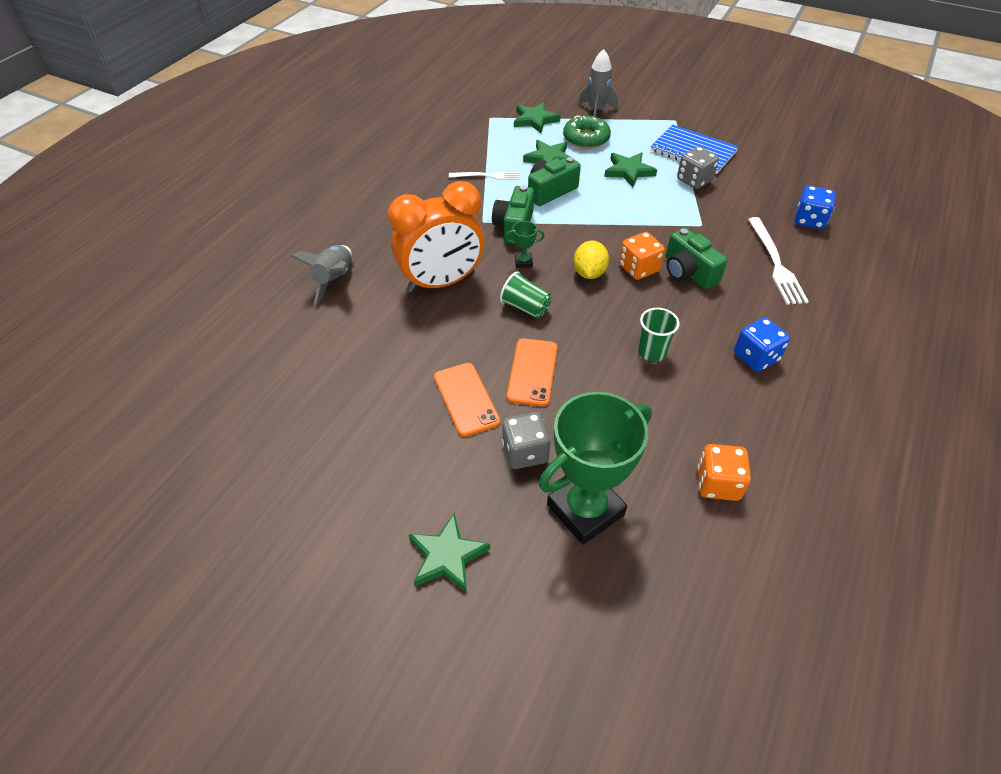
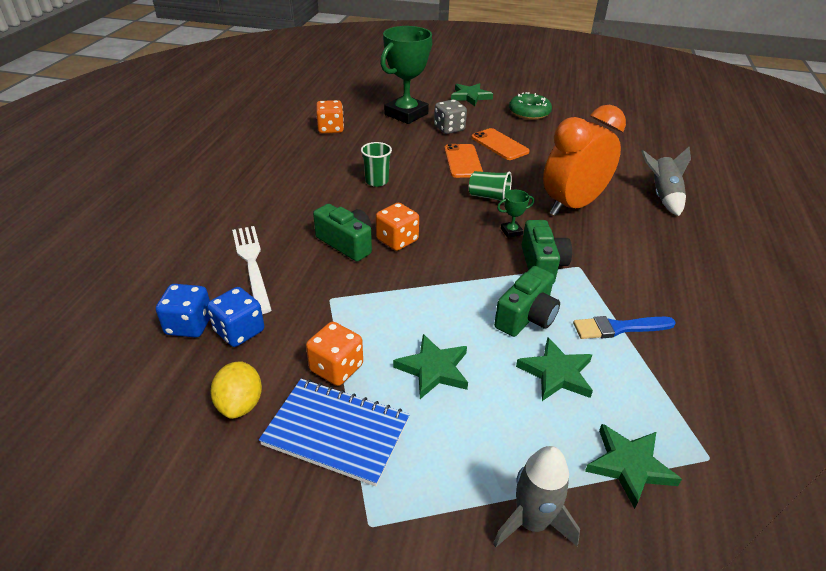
camera: 165 degrees right, 10 degrees down
(487, 176) = (619, 328): white fork -> blue brush
(586, 138) = (520, 431): green donut -> green donut (529, 112)
(589, 273) = (444, 230): yellow lemon -> yellow lemon (240, 404)
(694, 180) = (336, 368): grey dice -> orange dice
(756, 357) = (293, 187): blue dice -> blue dice (239, 331)

